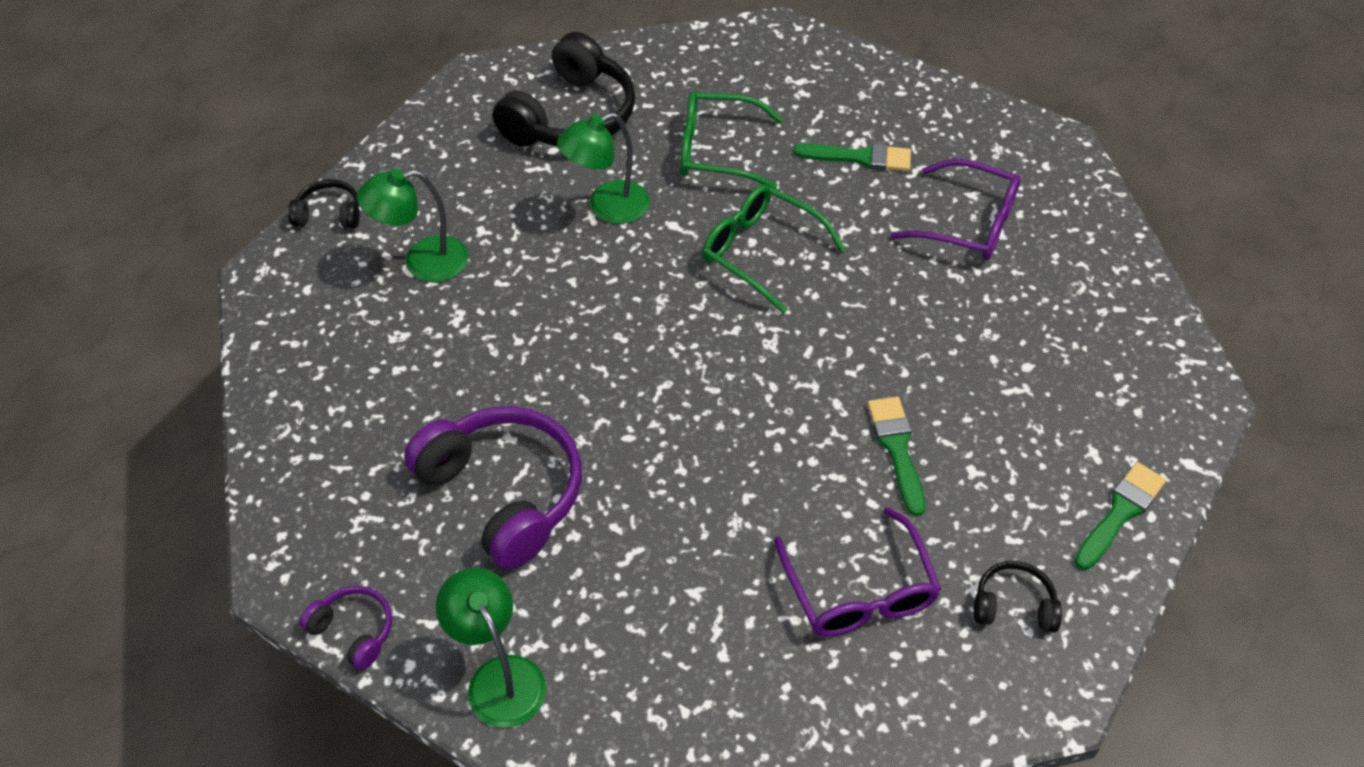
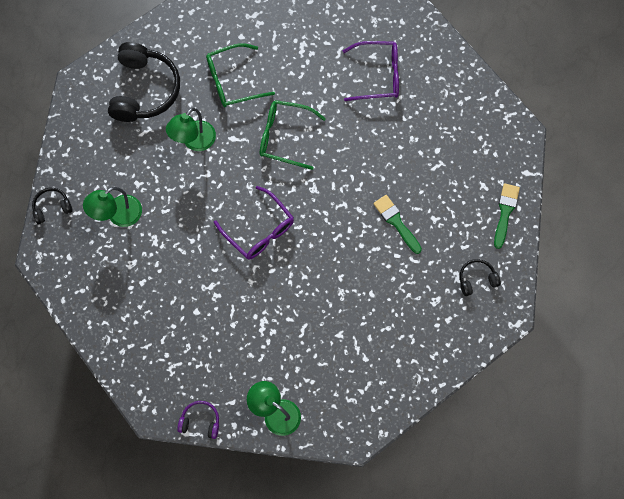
camera: 25 degrees left, 20 degrees up
(503, 493) = (229, 325): purple headphones -> none
(859, 158) = (307, 55): green brush -> none
(859, 591) = (409, 302): purple glasses -> purple glasses (259, 230)

